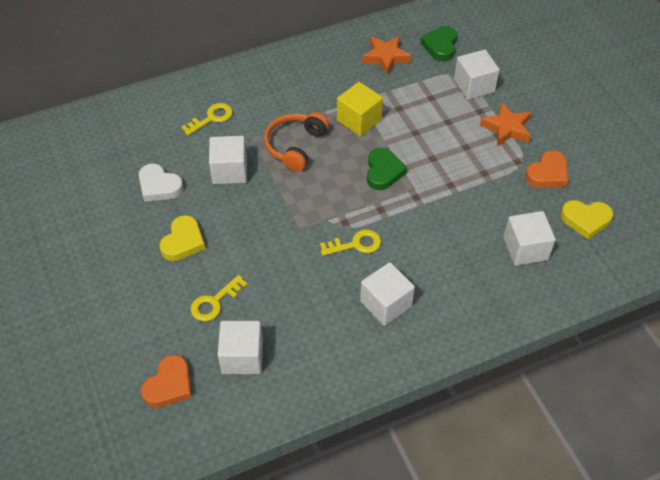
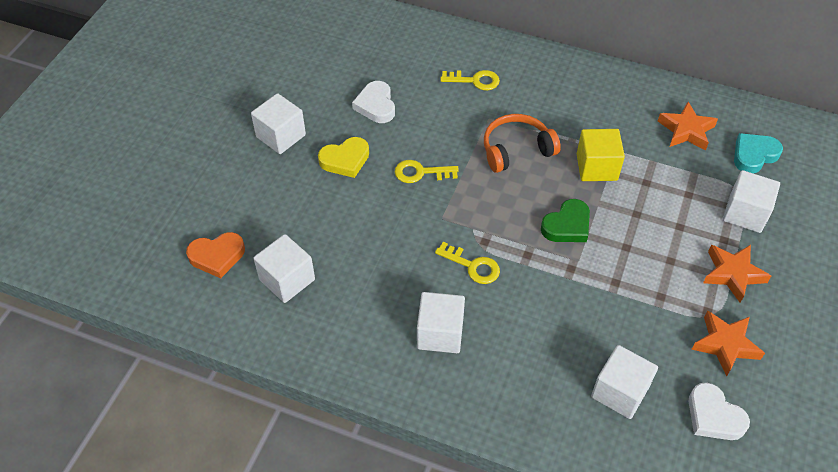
camera: 45 degrees right, 0 degrees up
(215, 302) = (315, 223): yellow key -> yellow key (421, 172)
(229, 171) = (441, 132): white cube -> white cube (281, 136)
(440, 46) = (754, 155): green heart -> turquoise heart
(547, 173) = (725, 345): orange heart -> orange star
(585, 220) = (714, 416): yellow heart -> white heart

